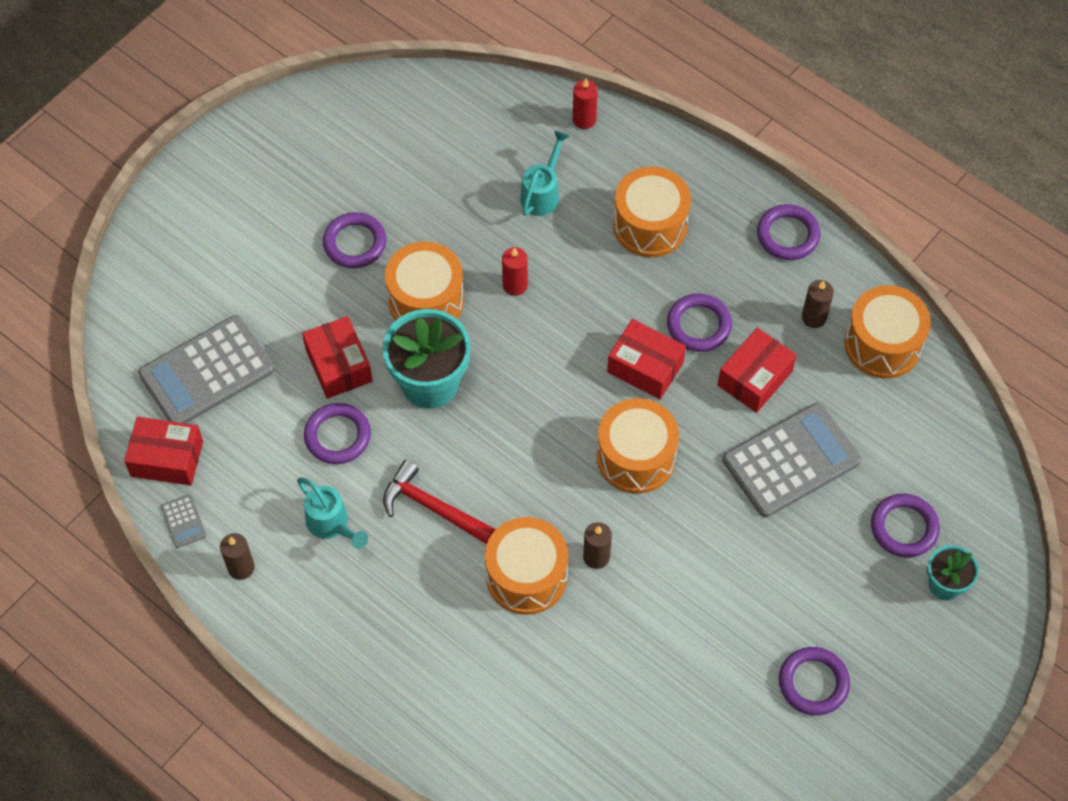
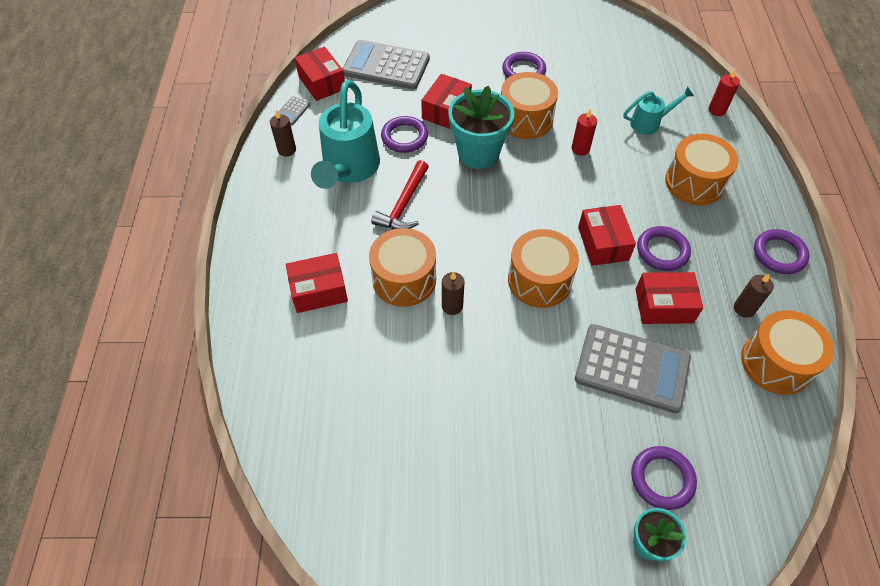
camera: 50 degrees right, 5 degrees down
(332, 525) = (348, 170): turquoise watering can -> turquoise watering can, size x1.91
(432, 507) = (403, 205): red hammer -> red hammer turned 150 degrees counterclockwise
(469, 665) = (319, 290): none -> red box
(813, 683) = (485, 504): purple ring -> none

